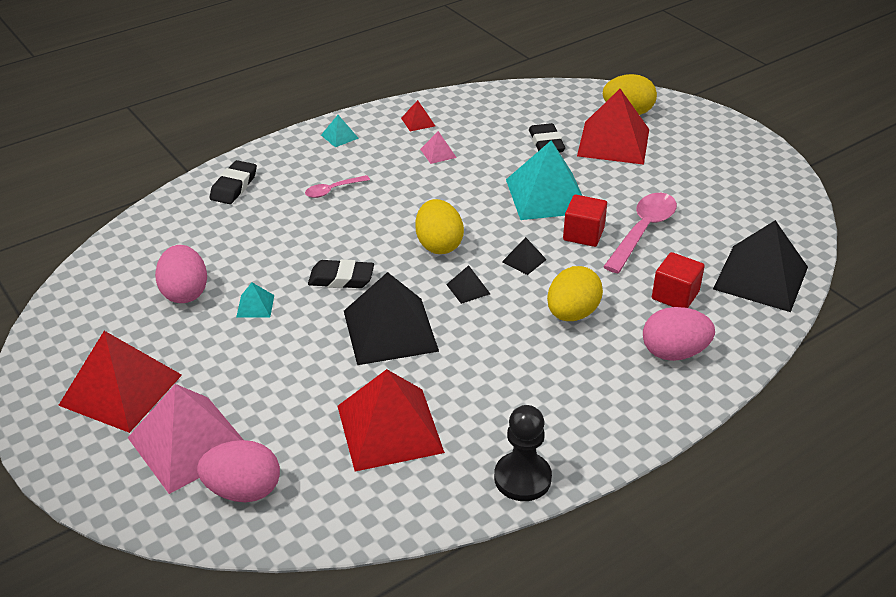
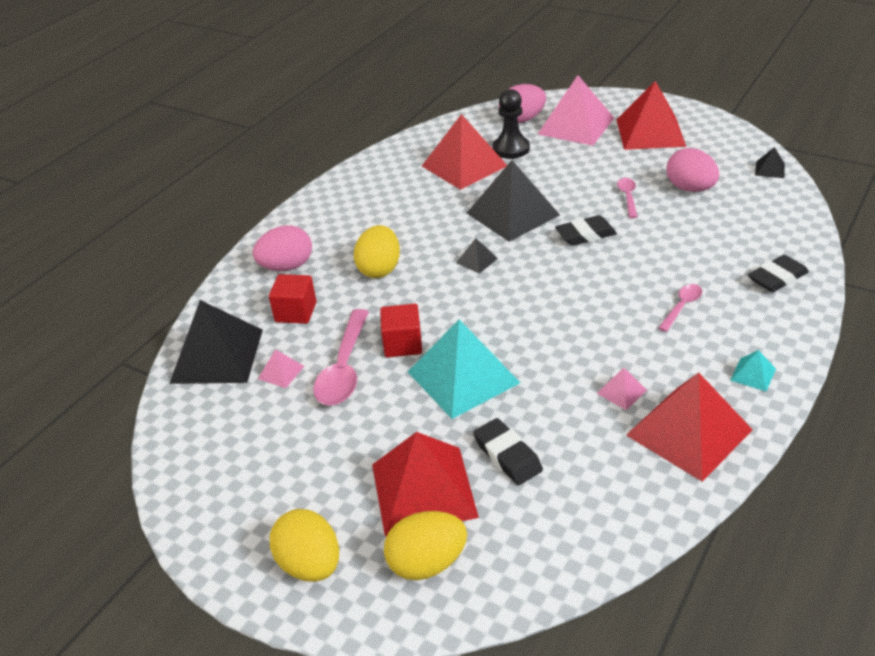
camera: 160 degrees right, 0 degrees up
(234, 186) = (777, 278): black eraser -> black eraser turned 60 degrees clockwise
(255, 306) = (628, 197): turquoise pyramid -> pink spoon
(418, 122) = (689, 432): red pyramid -> red pyramid, size x2.35
(439, 245) = (531, 288): yellow egg -> yellow egg (310, 564)
(522, 478) = (366, 169): black pawn -> black pawn (511, 149)
(524, 260) = (445, 299): black pyramid -> black pyramid (770, 169)
(700, 245) = (281, 372): none -> pink pyramid

